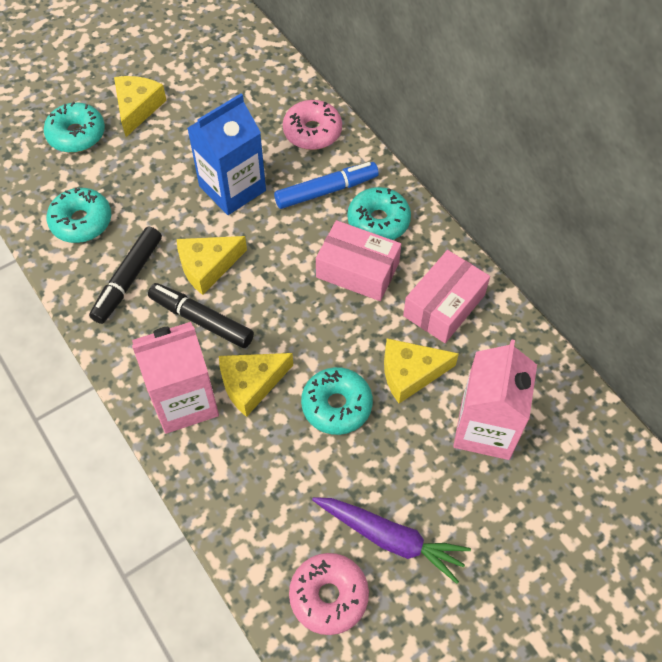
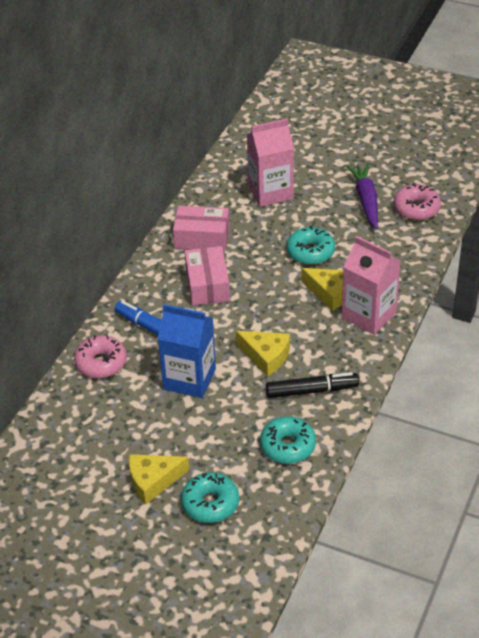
camera: 120 degrees left, 15 degrees down
(201, 320) = (308, 337): black marker -> none
(378, 221) = (159, 292): turquoise donut -> none
(410, 373) = (262, 232): yellow cheese -> none

